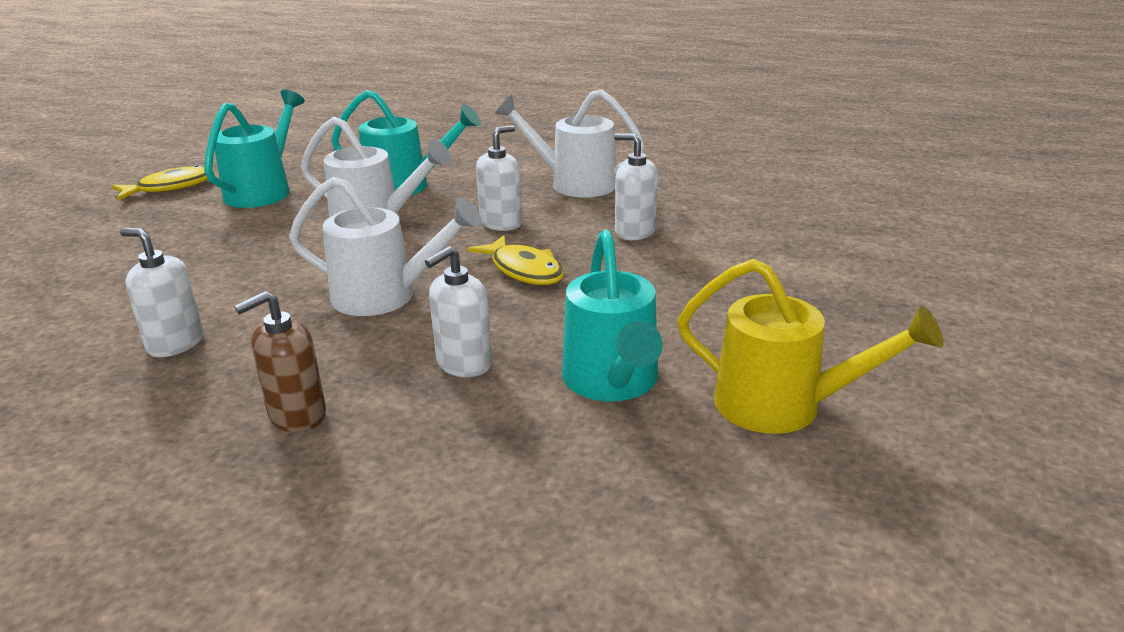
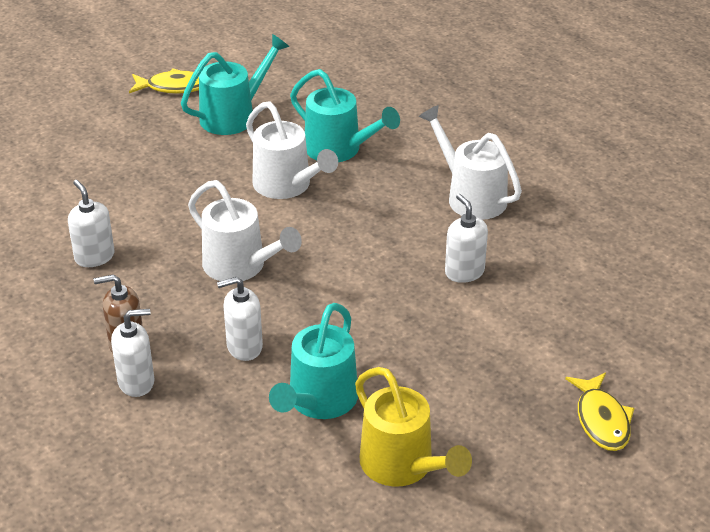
camera: 30 degrees right, 10 degrees up
(501, 223) = (375, 222): white soap dispenser -> white soap dispenser (136, 382)
(524, 270) = (349, 279): yellow fish -> yellow fish (601, 420)

